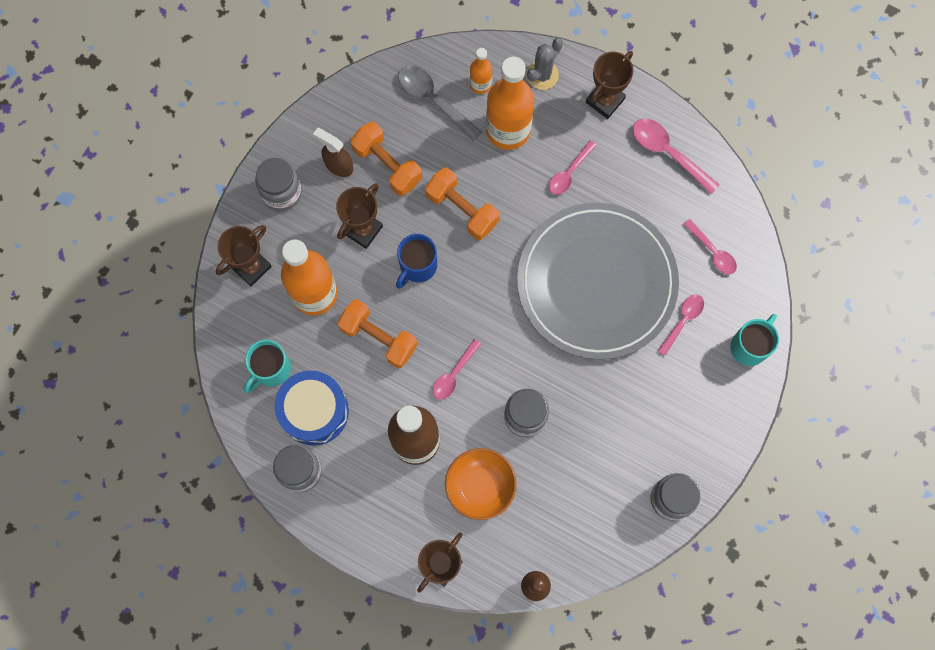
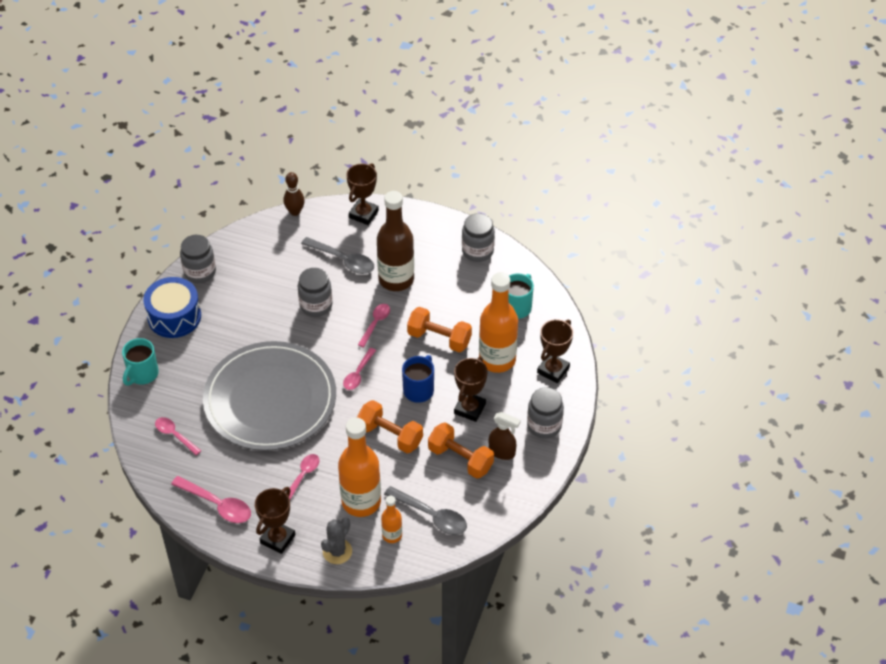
camera: 170 degrees right, 25 degrees down
(314, 411) = (477, 286): blue drum -> blue drum (174, 316)
(480, 486) = (343, 260): orange bowl -> grey spoon
(682, 321) = (197, 383): pink spoon -> pink spoon (358, 374)

